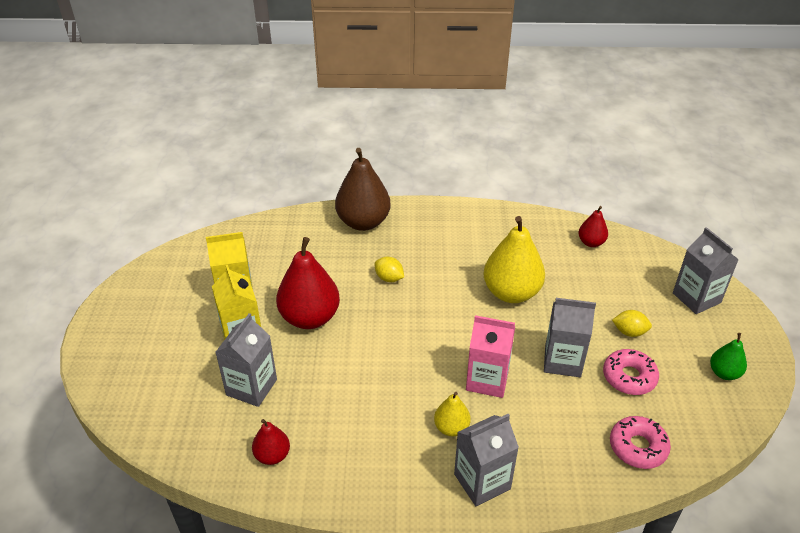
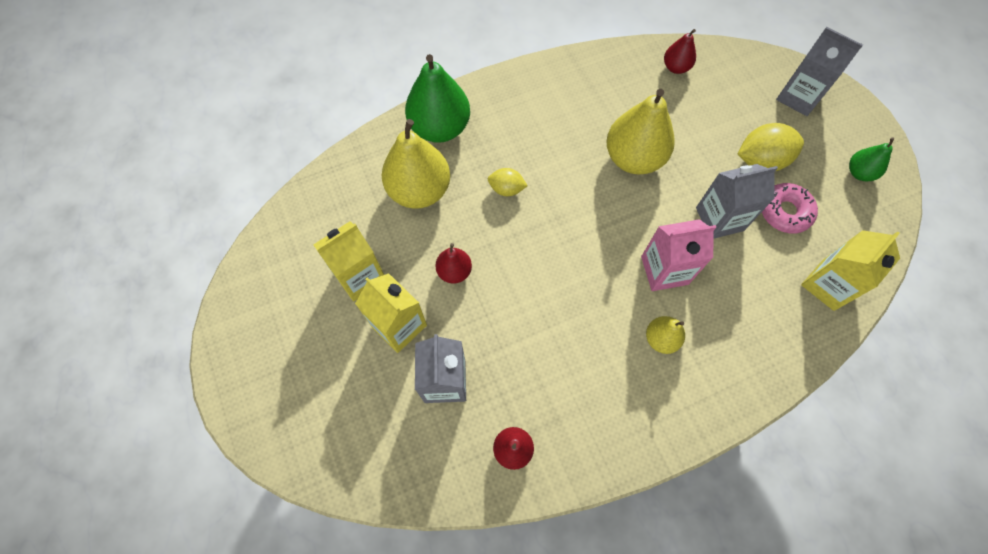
camera: 25 degrees left, 25 degrees up
(310, 318) = (454, 271): red pear -> red pear, size x0.51
(319, 256) = (419, 190): none -> yellow pear
(363, 222) = (440, 128): brown pear -> green pear
(482, 481) = (718, 384): grey carton -> none
(629, 332) = (760, 160): yellow lemon -> yellow lemon, size x1.70
(638, 447) = (827, 285): pink donut -> yellow carton

